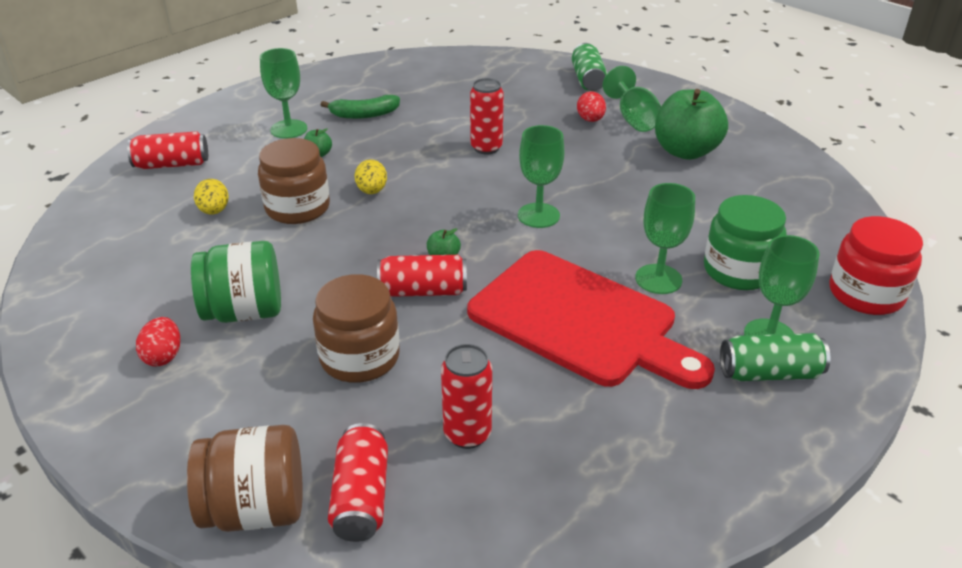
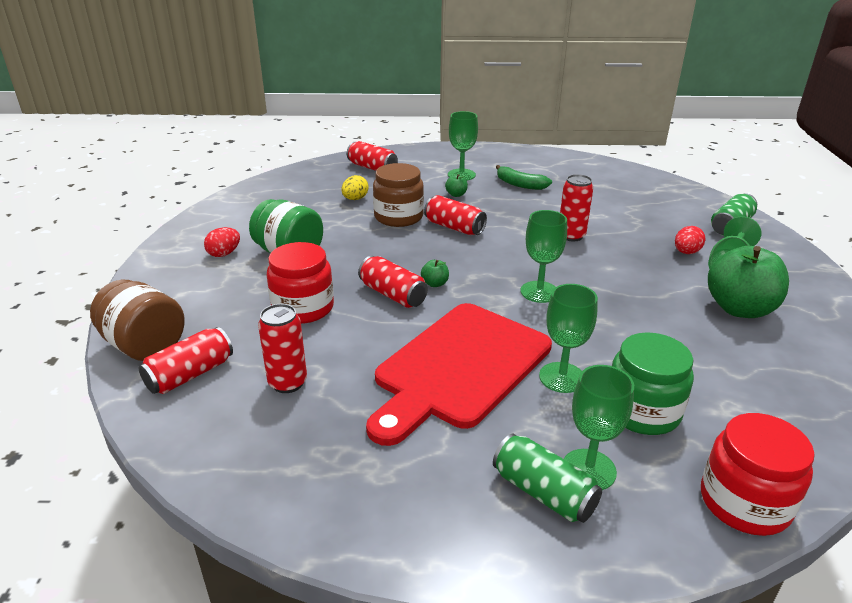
camera: 45 degrees right, 5 degrees down
(359, 357) = (303, 308): brown jar -> red jar
(372, 191) = (454, 227): yellow egg -> red can
(580, 321) = (459, 368): red cutting board -> red cutting board turned 45 degrees clockwise

